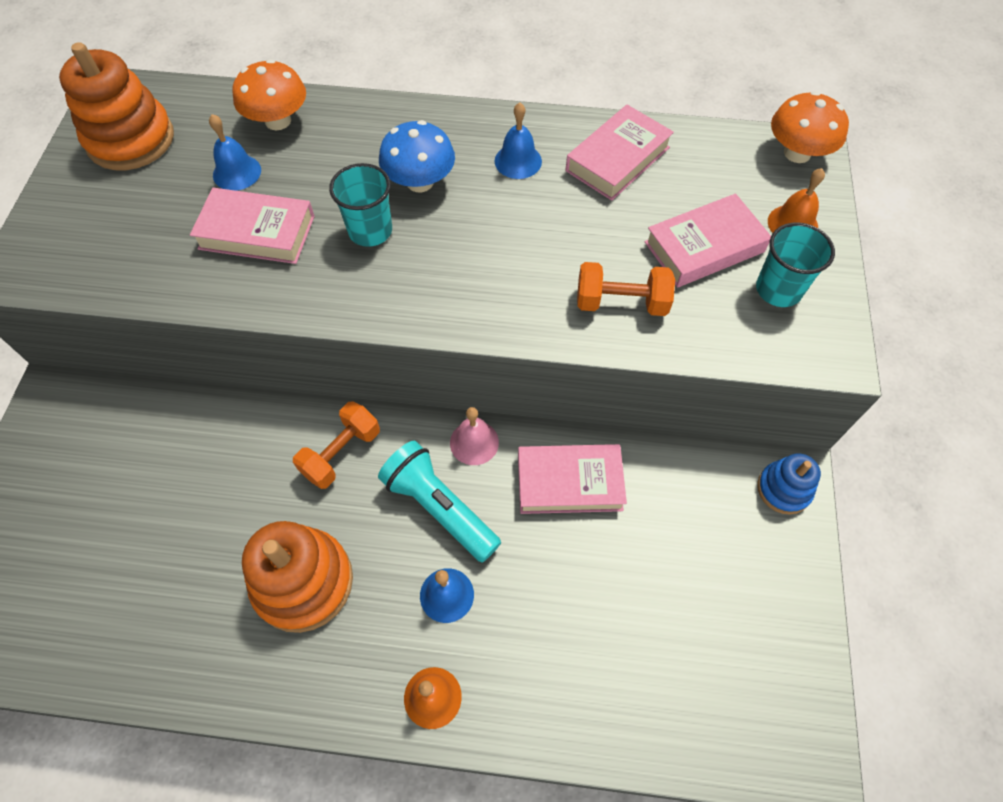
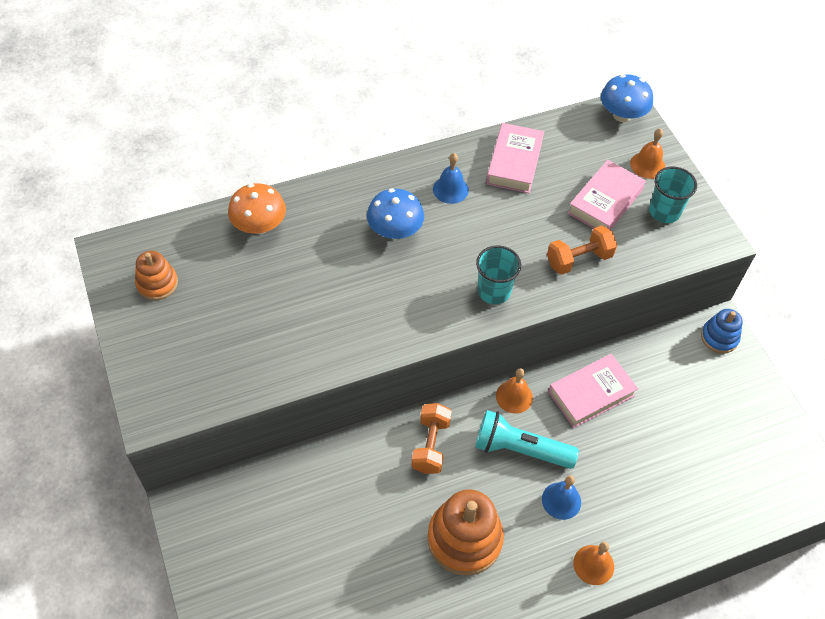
camera: 30 degrees left, 5 degrees down
(130, 139) = (157, 283): orange stacking toy -> orange stacking toy, size x0.57
(237, 172) = (259, 276): blue bell -> none
(257, 232) = (308, 312): pink book -> none
(370, 231) = (386, 279): turquoise cup -> turquoise cup (494, 291)
(474, 442) = (514, 396): pink bell -> orange bell
(797, 153) = (622, 115): orange mushroom -> blue mushroom

